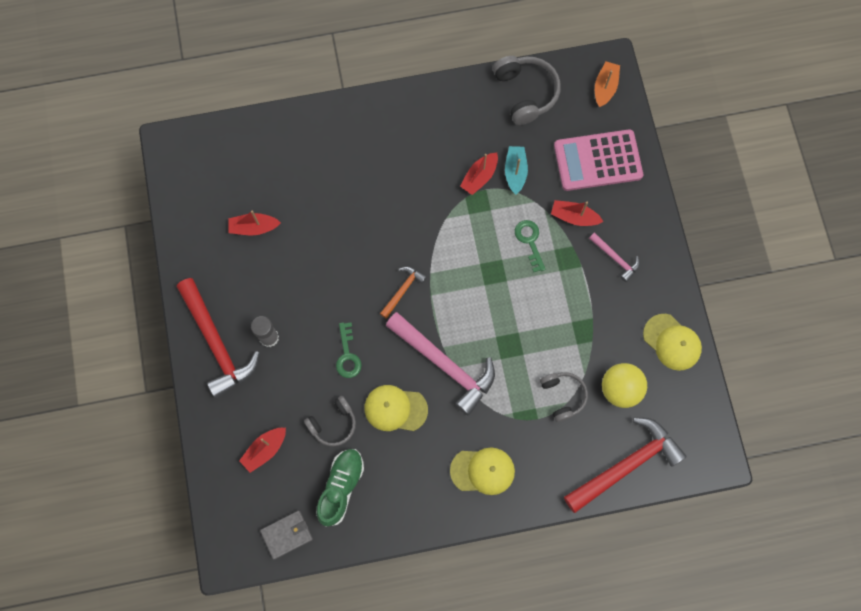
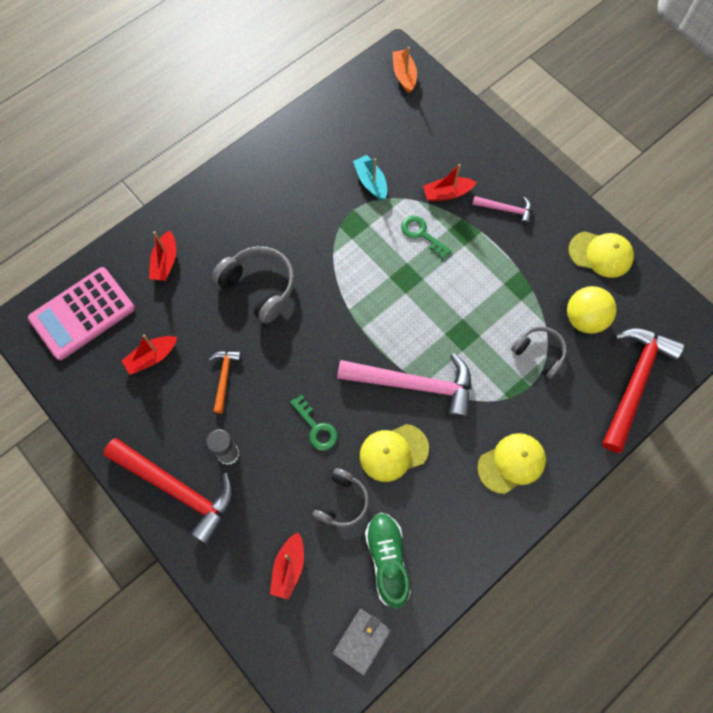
camera: 30 degrees left, 5 degrees down
(402, 290) = (332, 338): orange hammer -> orange hammer (224, 377)
(479, 177) = (341, 202): red boat -> red boat (165, 262)
(525, 93) = (338, 112): grey headphones -> grey headphones (259, 287)
(598, 161) = (437, 137): pink calculator -> pink calculator (82, 314)

